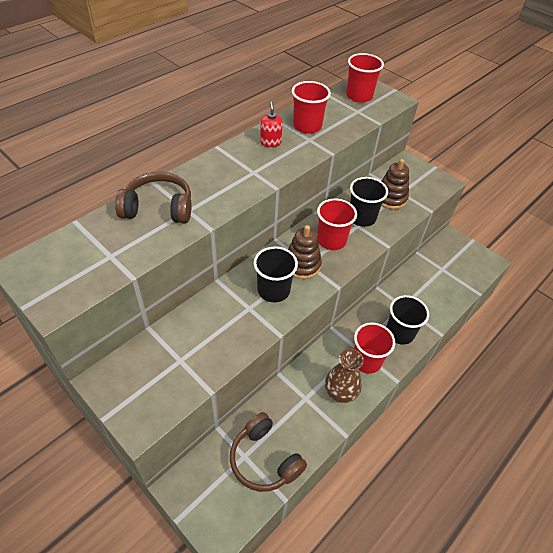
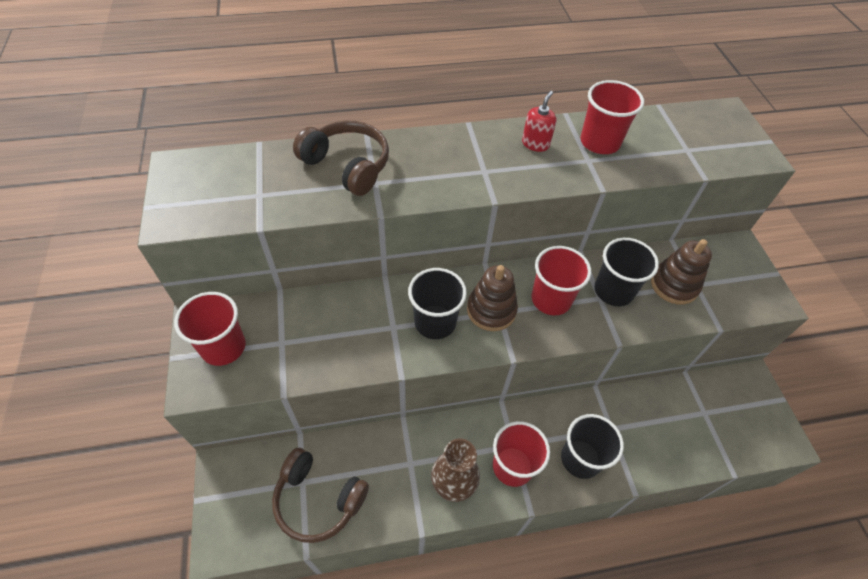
camera: 35 degrees right, 5 degrees up
(264, 459) = (318, 499): brown headphones -> brown headphones turned 60 degrees counterclockwise
(359, 96) = (707, 130): red cup -> red cup (223, 347)

